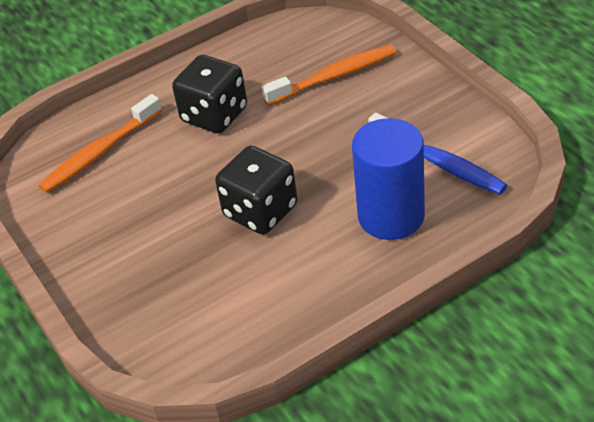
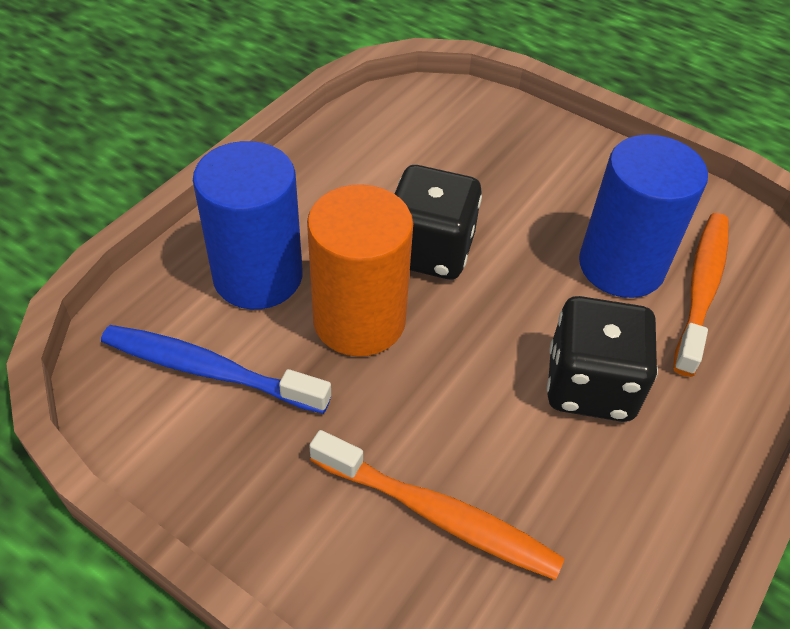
camera: 150 degrees right, 5 degrees up
(137, 176) = (621, 266): none -> blue cylinder
(332, 174) = (359, 320): none -> orange cylinder
(334, 76) = (439, 515): orange toothbrush -> orange toothbrush turned 105 degrees counterclockwise

